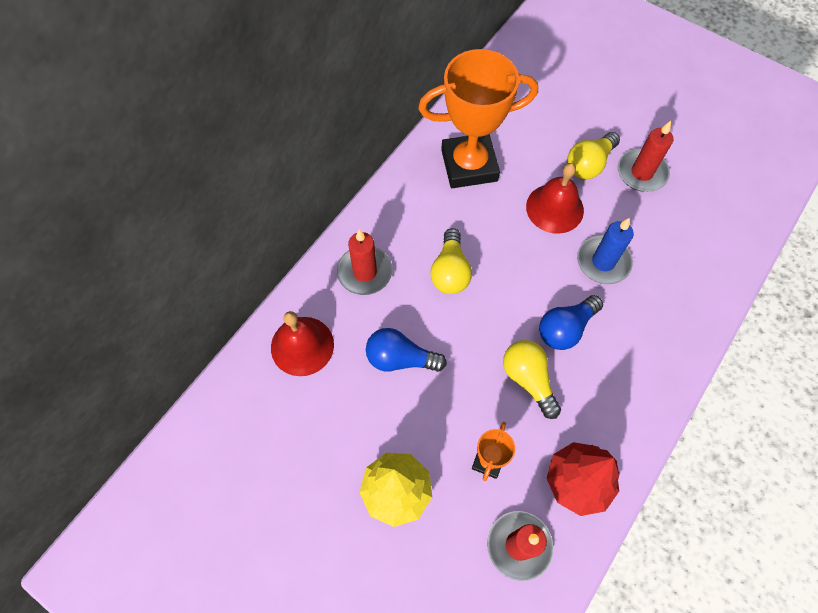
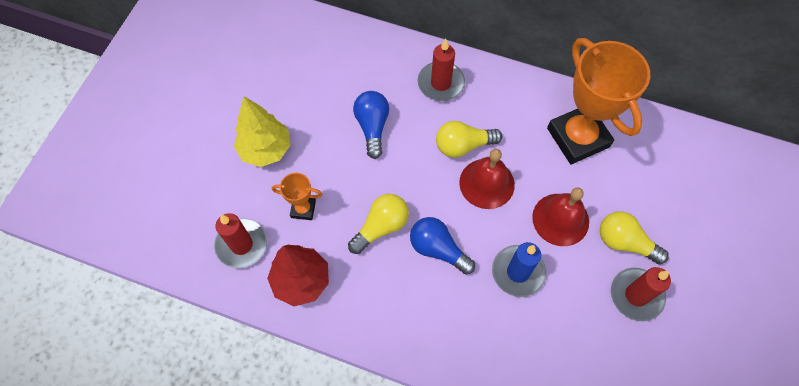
camera: 75 degrees right, 0 degrees up
(302, 346) = (364, 58): red bell -> red bell (487, 183)

